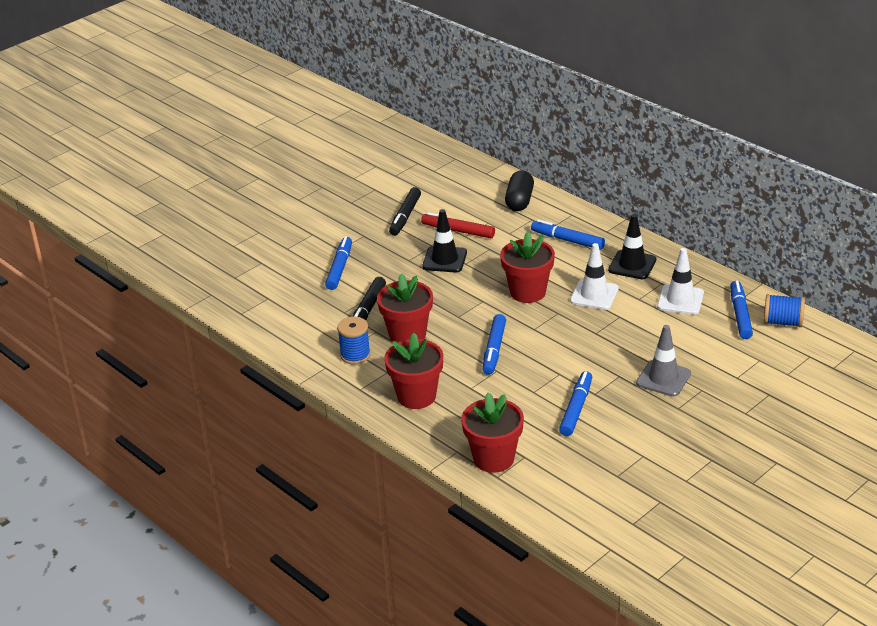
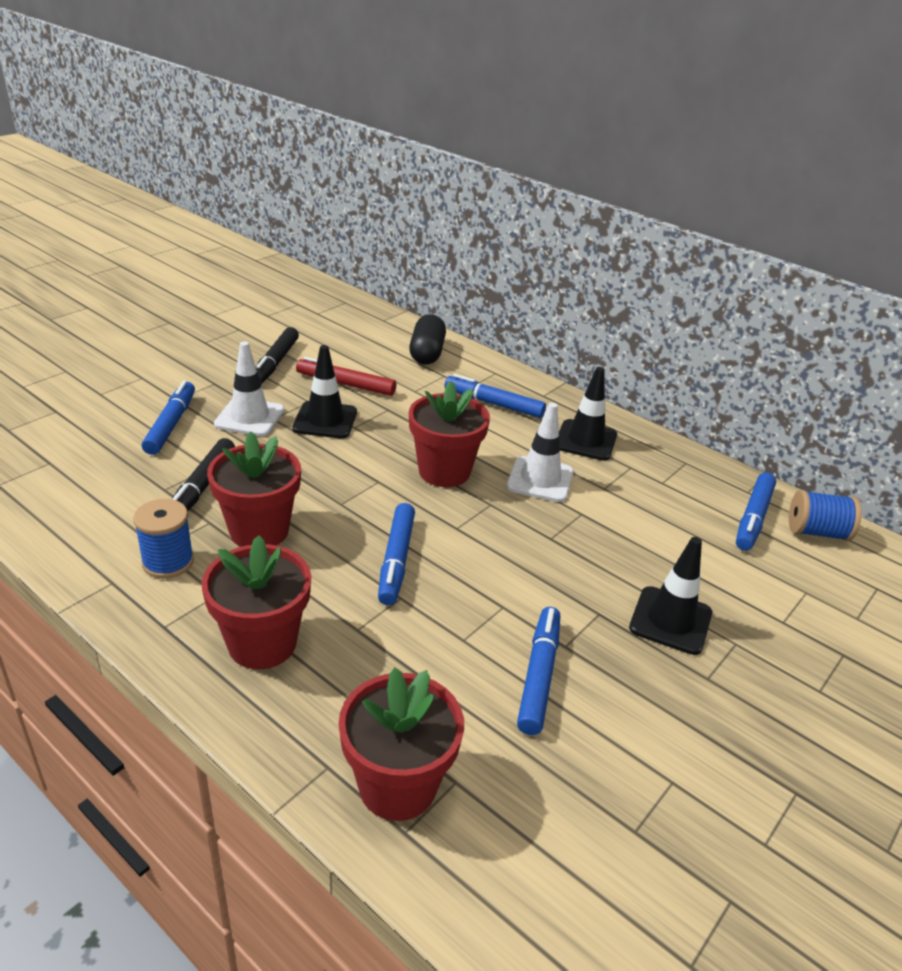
camera: 10 degrees left, 0 degrees up
(663, 378) = (670, 620): grey traffic cone -> black traffic cone
(680, 300) = (663, 492): white traffic cone -> white traffic cone (250, 417)
(740, 315) = (753, 518): blue marker -> blue marker turned 150 degrees counterclockwise

